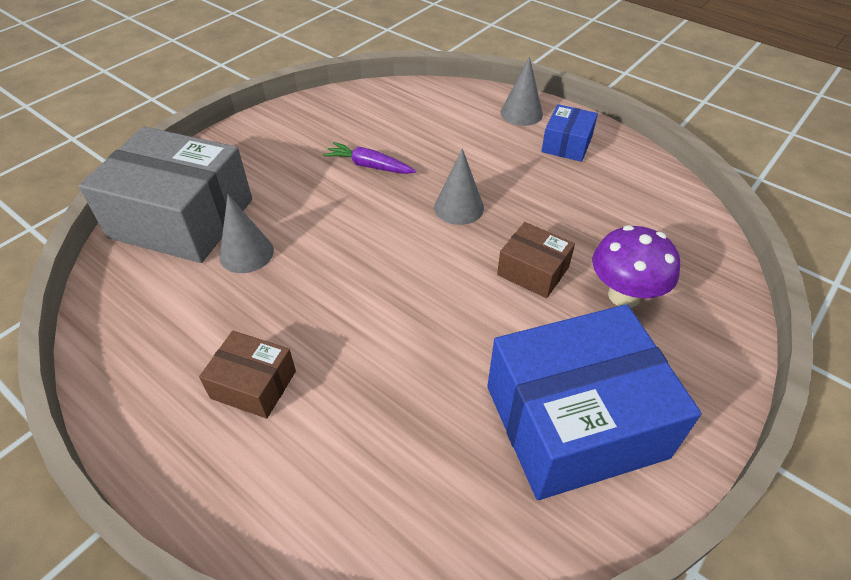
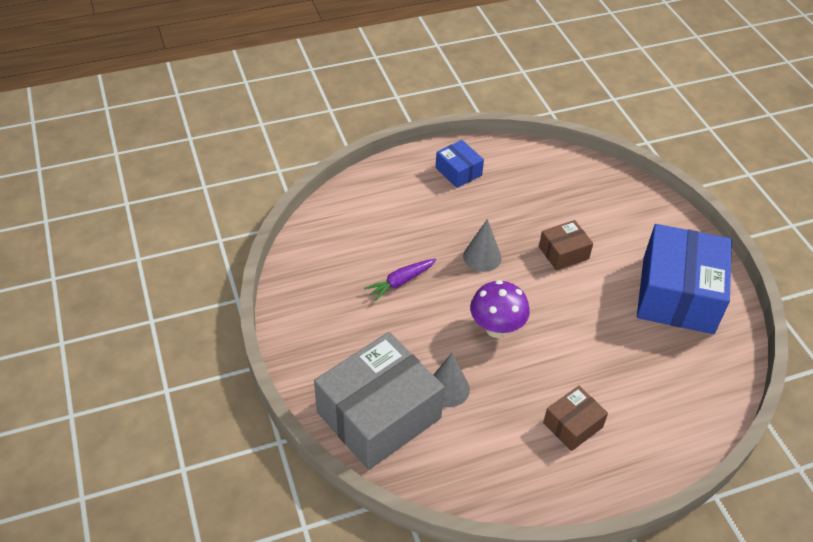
camera: 60 degrees left, 0 degrees up
(521, 113) = (405, 173): grey cone -> none
(624, 295) = (607, 226): purple mushroom -> purple mushroom (496, 328)

